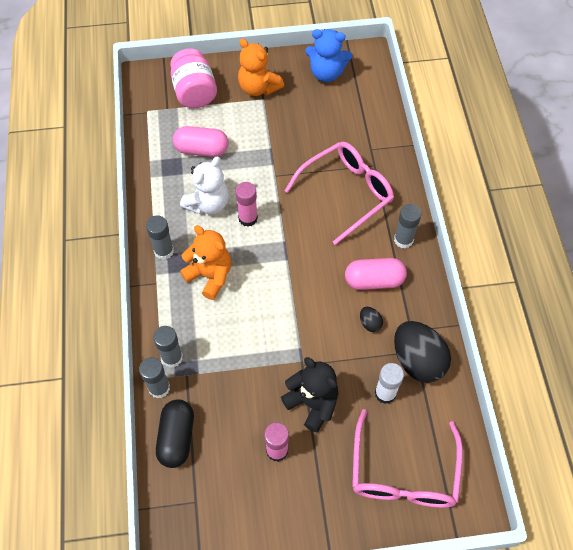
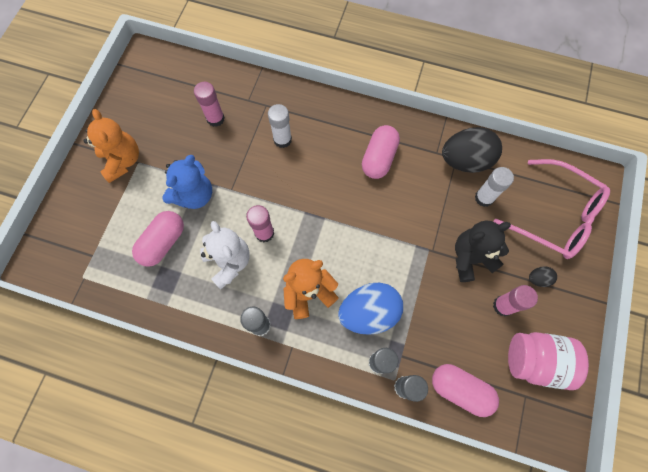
camera: 65 degrees left, 10 degrees up
(177, 437) = (460, 389): black capsule -> pink capsule
(194, 92) = (89, 221): pink jar -> pink jar (535, 361)
(214, 331) = (369, 312): none -> blue egg
(258, 88) = (122, 161): orange teddy bear -> orange teddy bear turned 90 degrees counterclockwise
(326, 73) = (144, 96): blue teddy bear -> blue teddy bear (194, 195)
(336, 133) = (215, 119): none -> pink glue stick
(346, 193) = (282, 140): pink glasses -> white glue stick
(370, 323) = (417, 180): black egg -> black egg (538, 279)
(403, 240) = (351, 118): grey glue stick -> none

